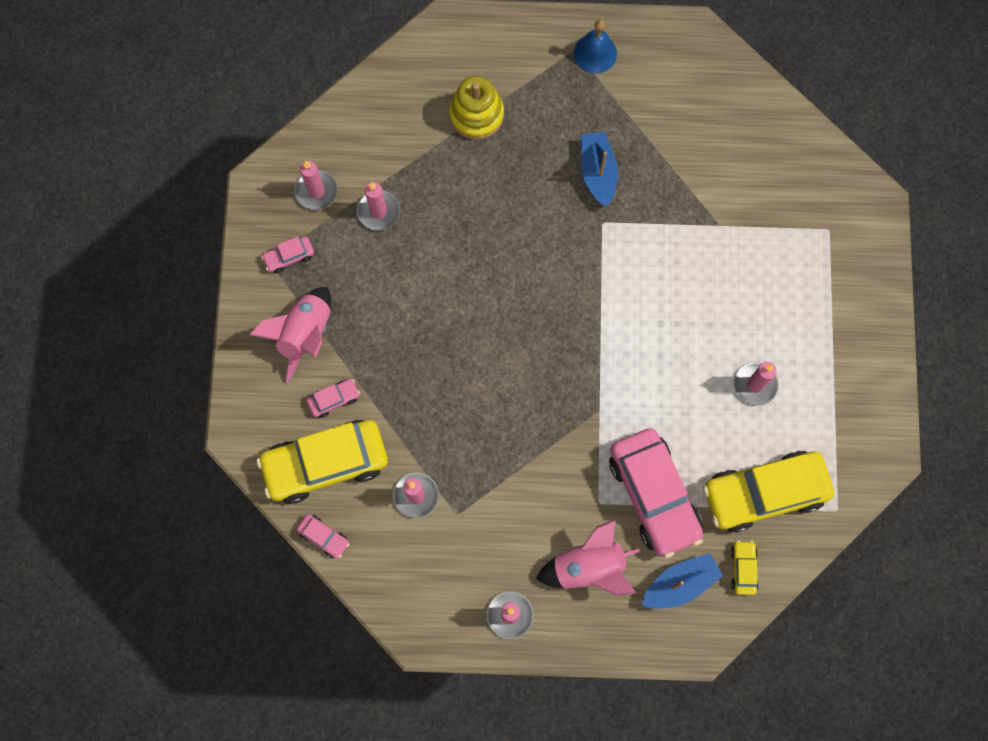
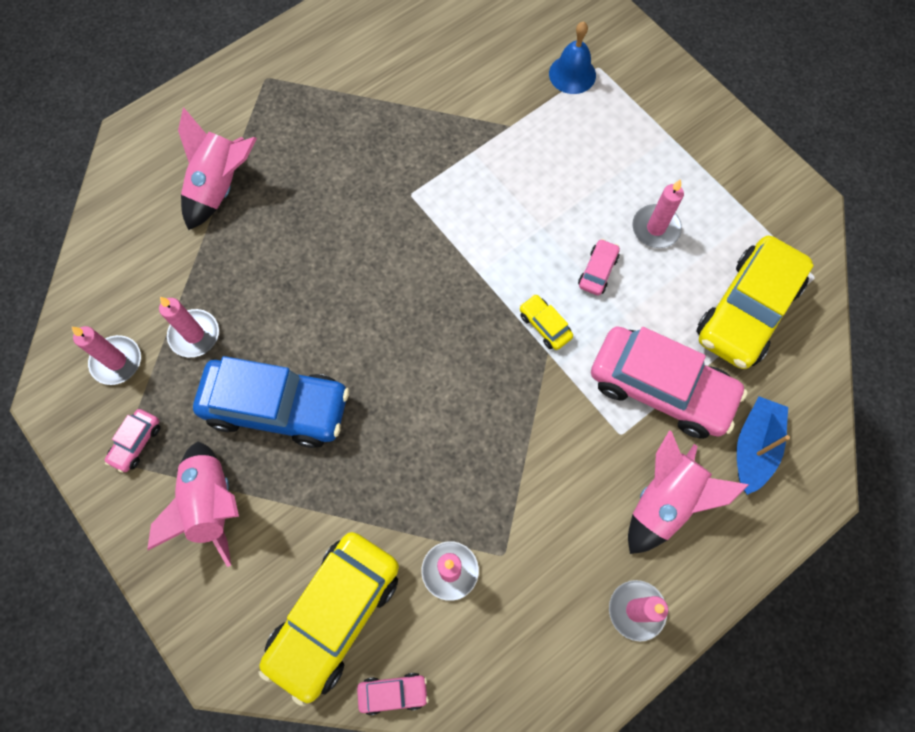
camera: 40 degrees left, 5 degrees down
(334, 399) = (292, 544): pink car -> pink car (597, 271)
(393, 304) = (277, 407): none -> blue car
(476, 115) = (220, 187): yellow stacking toy -> pink rocket
(595, 53) = (285, 67): blue bell -> blue bell (572, 74)
(597, 172) = (370, 157): blue boat -> none
(743, 568) = (790, 388): yellow car -> yellow car (544, 325)

